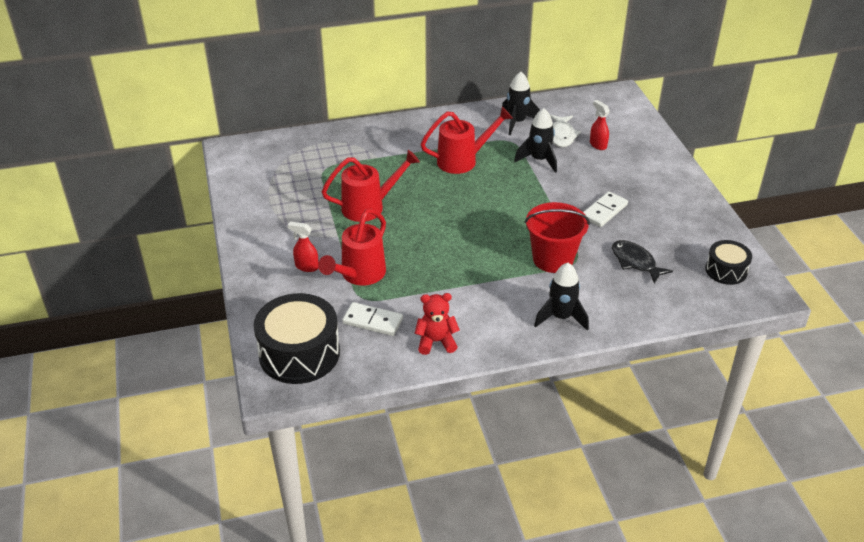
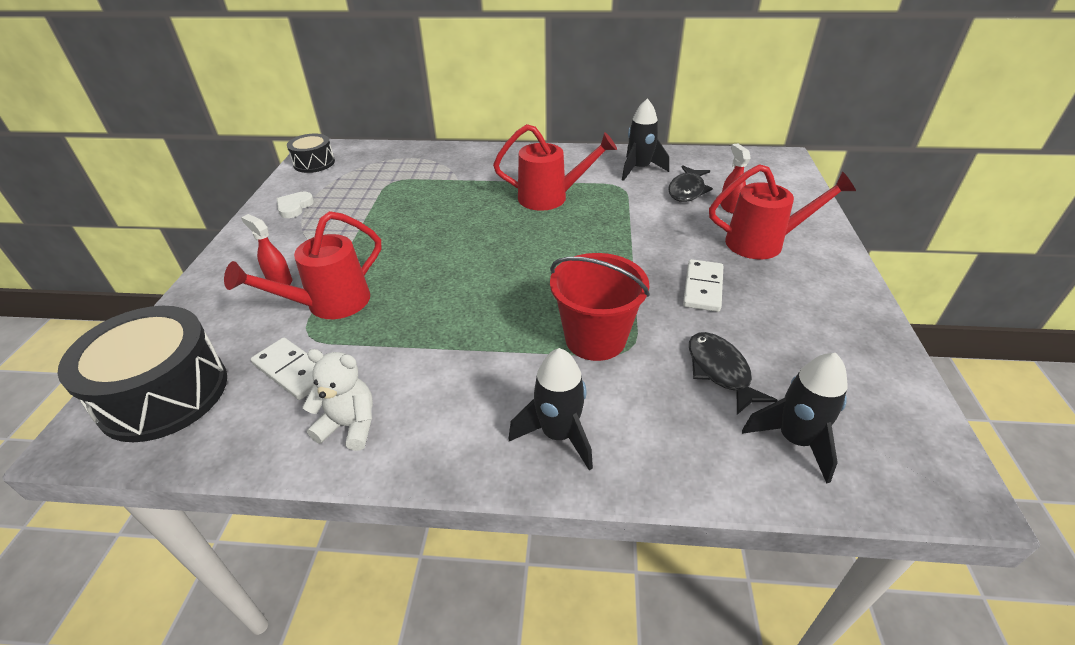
camera: 20 degrees right, 0 degrees up
(261, 207) = (294, 207): none -> white heart
(369, 207) = (406, 227): red watering can -> red watering can (763, 243)
(436, 342) = (349, 425): red teddy bear -> white teddy bear
(539, 160) = (644, 211): black rocket -> black rocket (794, 440)
(561, 135) = (687, 190): white fish -> black fish
(604, 211) = (703, 288): white domino -> white domino turned 45 degrees counterclockwise
(726, 270) = (875, 421): black drum -> black drum (314, 163)

